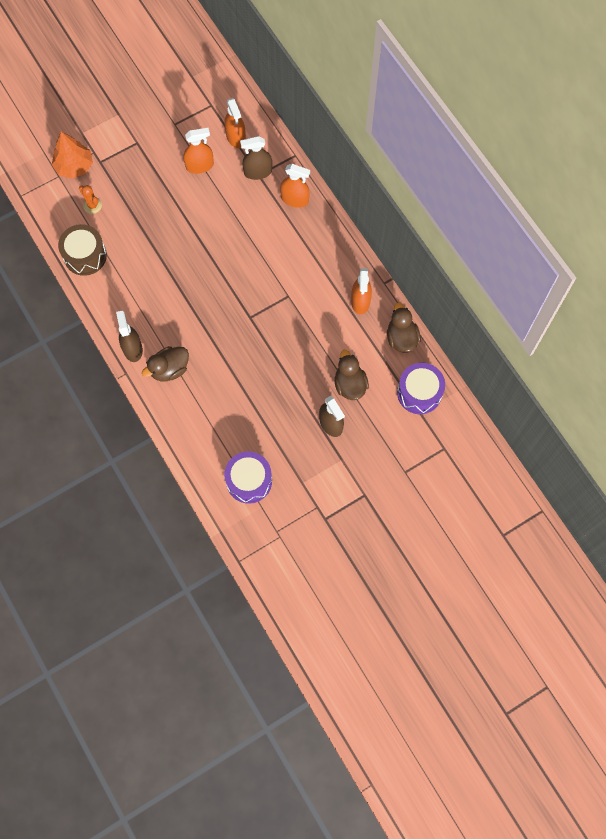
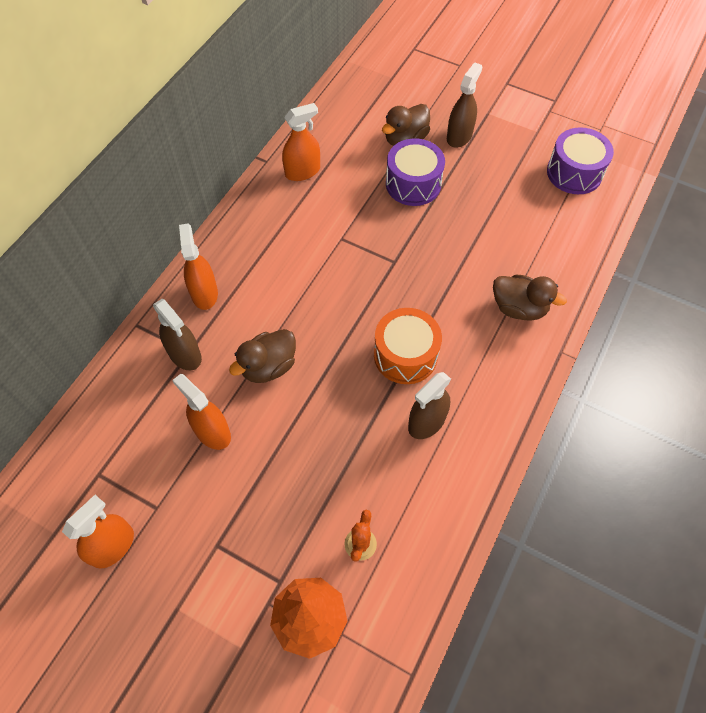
camera: 120 degrees left, 10 degrees down
(85, 256) = (444, 502): brown drum -> none
(132, 349) = (526, 362): brown spray bottle -> brown spray bottle (426, 422)
(181, 286) = (405, 355): none -> orange drum
(236, 137) = (141, 410): orange spray bottle -> orange spray bottle (113, 546)
(401, 338) = (322, 121): brown duck -> brown duck (268, 366)
(419, 393) = (372, 85): purple drum -> purple drum (413, 184)

